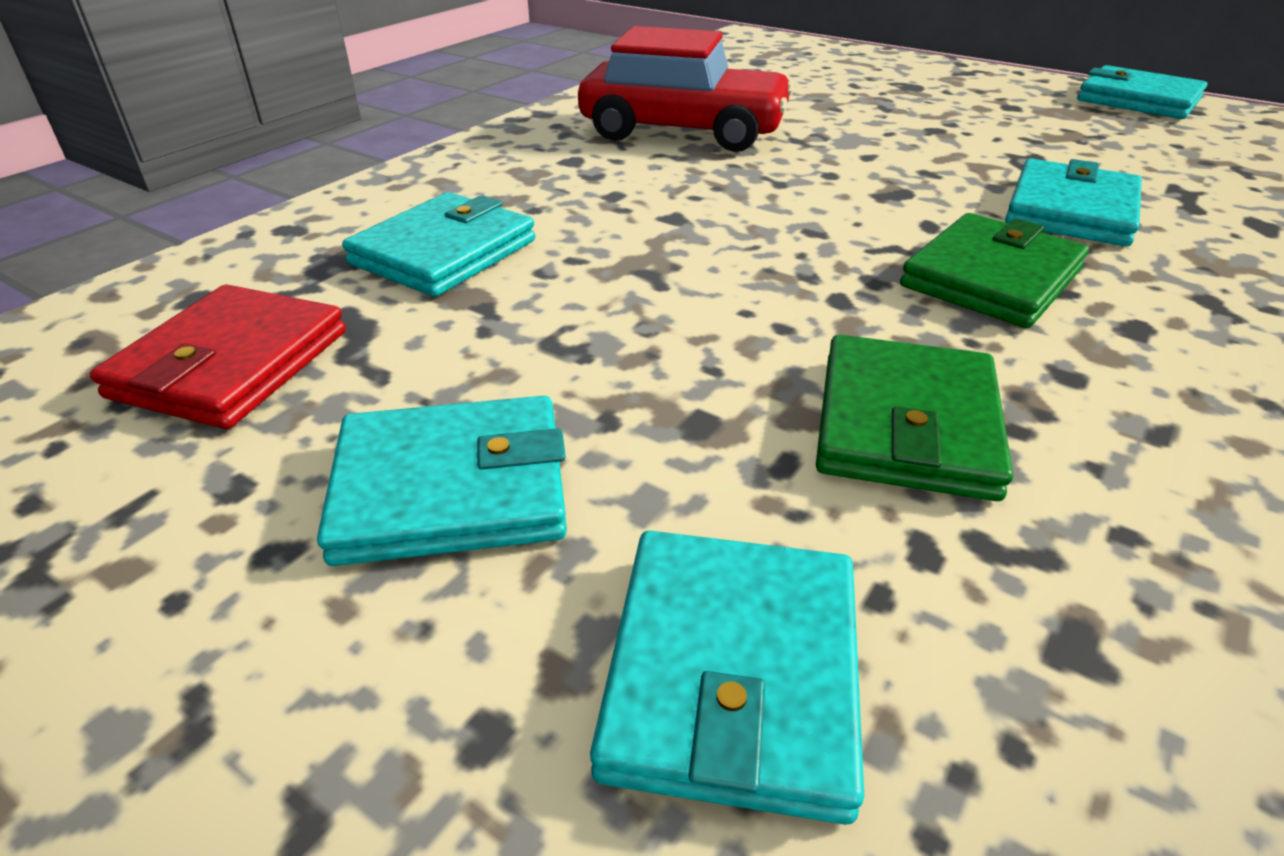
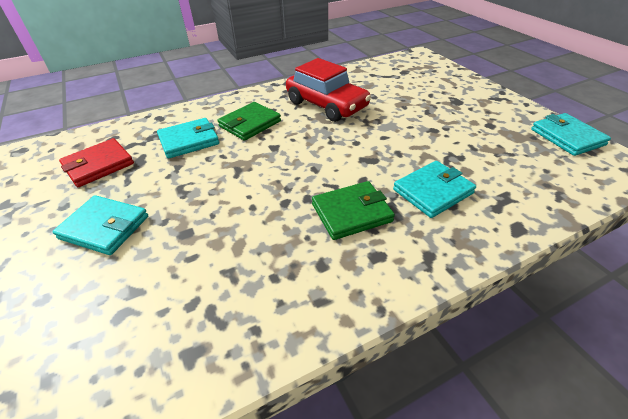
camera: 30 degrees right, 5 degrees up
(732, 673) = (103, 313): turquoise wallet -> none
(906, 424) = (241, 260): green wallet -> green wallet (250, 124)

